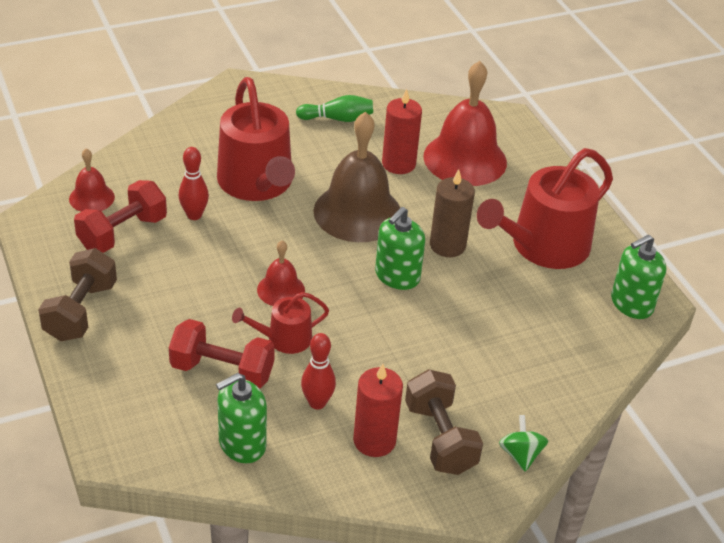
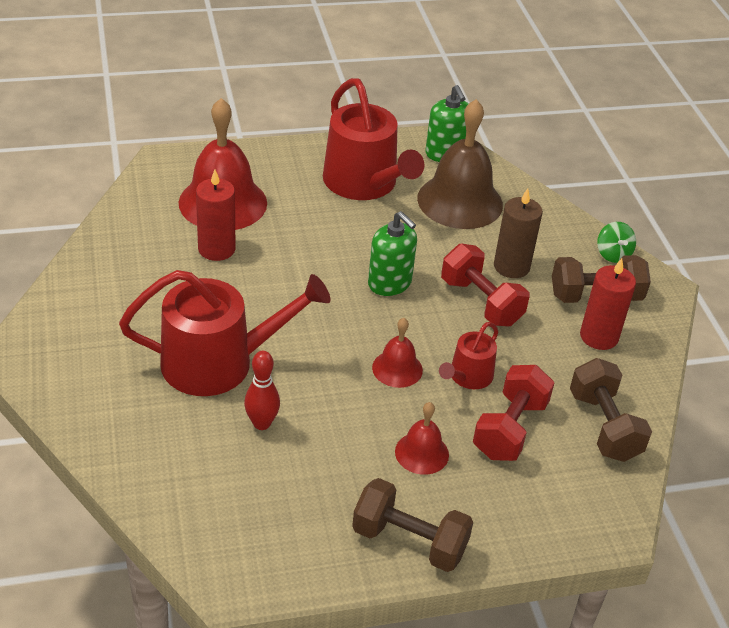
camera: 80 degrees left, 0 degrees up
(91, 198) = (204, 518): red bell -> red bell (421, 453)
(122, 233) = (279, 492): red dumbbell -> red dumbbell (481, 302)
(242, 444) = (604, 426): green soap dispenser -> brown dumbbell
(284, 339) = (468, 376): red watering can -> red watering can turned 45 degrees clockwise
(317, 403) = (553, 366): red bowling pin -> none
(337, 119) = (121, 280): green bowling pin -> none
(357, 212) = (288, 293): brown bell -> brown bell (460, 201)
(447, 245) = (351, 241): brown candle -> brown candle (511, 266)
(520, 455) = (613, 254): green spinning top -> green spinning top turned 105 degrees counterclockwise

